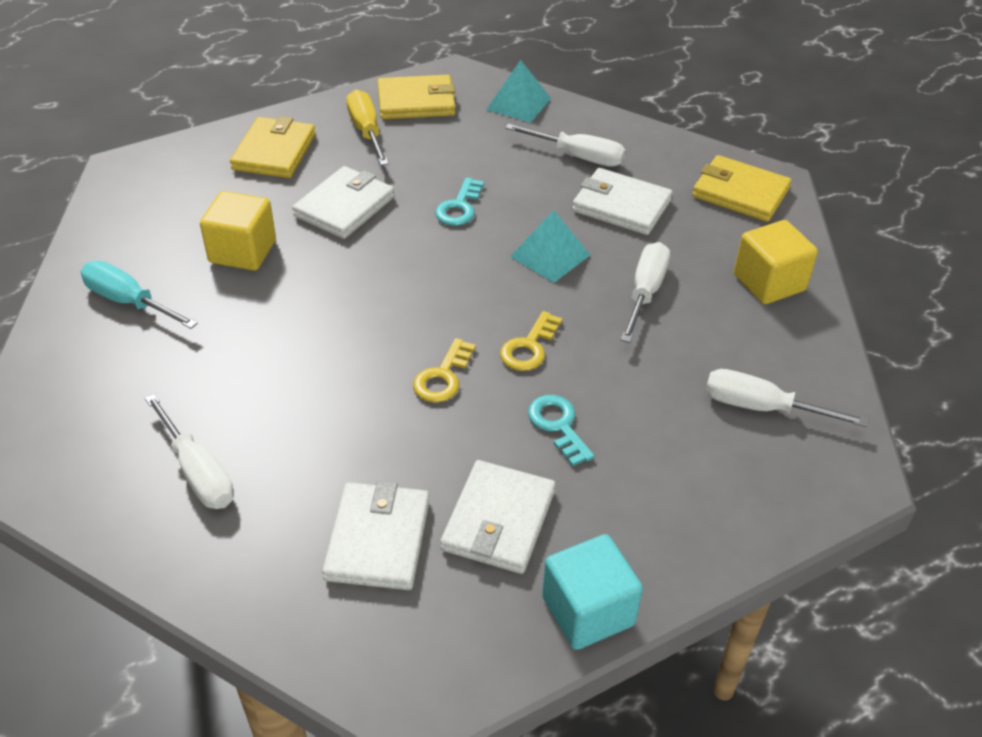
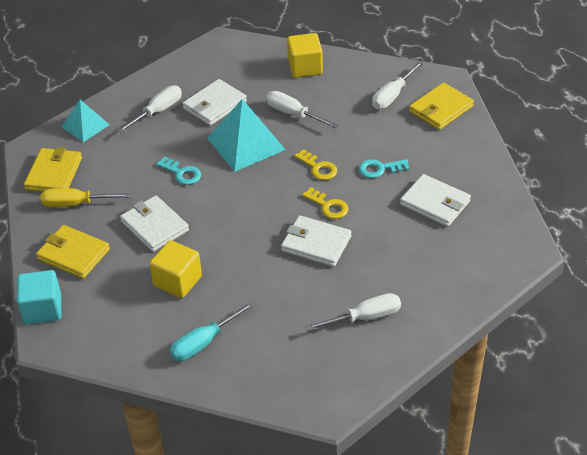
camera: 70 degrees left, 0 degrees up
(378, 539) = (434, 249): white wallet -> white wallet (316, 243)
(550, 255) = (246, 144): turquoise pyramid -> turquoise pyramid, size x1.65
(588, 611) = (496, 184): turquoise cube -> turquoise cube (43, 309)
(740, 192) = (226, 56): yellow wallet -> yellow wallet (440, 109)

